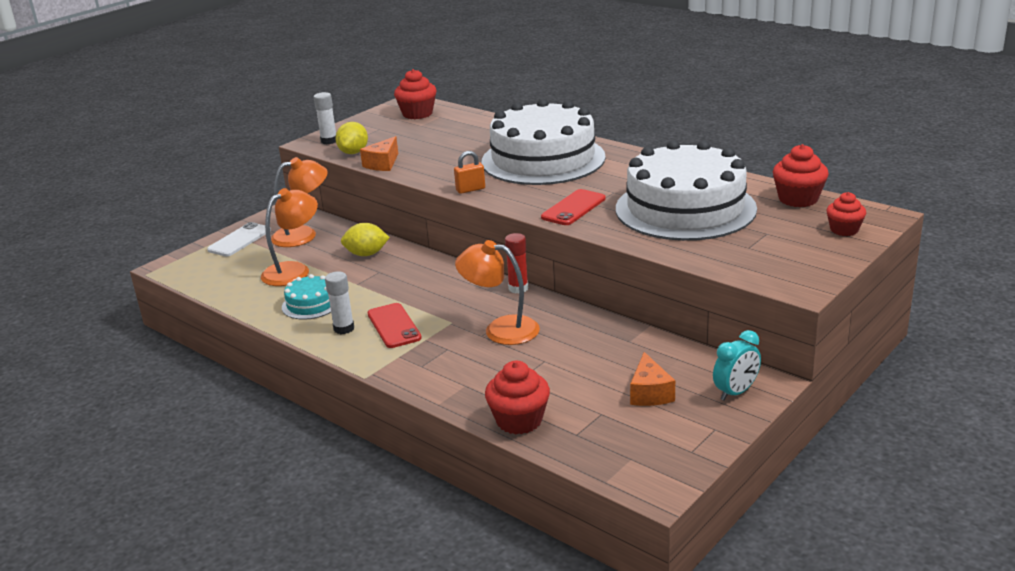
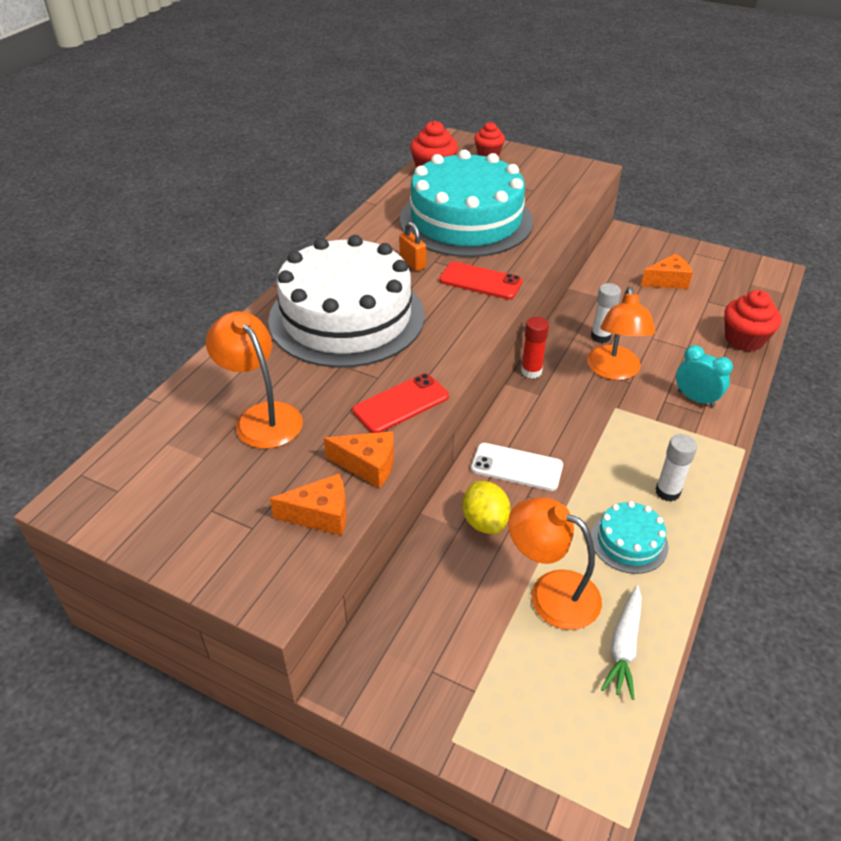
camera: 105 degrees left, 15 degrees up
(238, 289) = (624, 646): none -> white carrot
(239, 240) = (472, 714): white phone -> white phone (516, 467)
(303, 235) = (438, 620): orange lamp -> orange lamp (262, 417)
(329, 141) = (265, 567): white glue stick -> white glue stick (600, 337)
(353, 152) = (321, 515): yellow lemon -> orange cheese
(394, 326) = (643, 450): red phone -> red phone (401, 404)
(417, 114) = (146, 474): red cupcake -> none
(470, 189) = (446, 361): orange padlock -> orange padlock (412, 263)
(685, 208) = (466, 220): white cake -> turquoise cake
(736, 392) = (645, 246): turquoise clock -> turquoise clock (696, 399)

